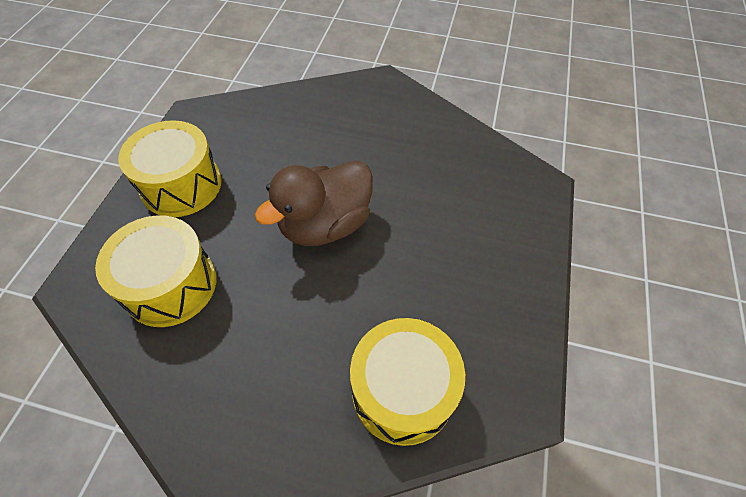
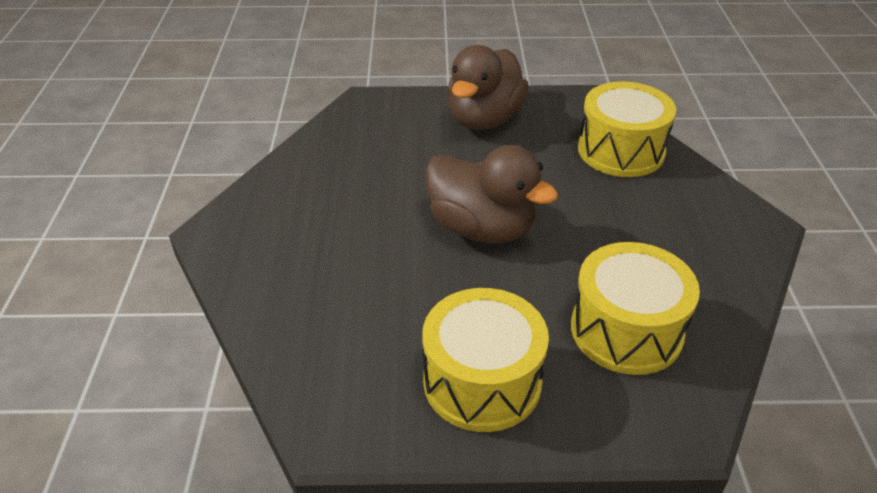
camera: 105 degrees left, 15 degrees down
(492, 272) = (484, 119): none -> brown duck

